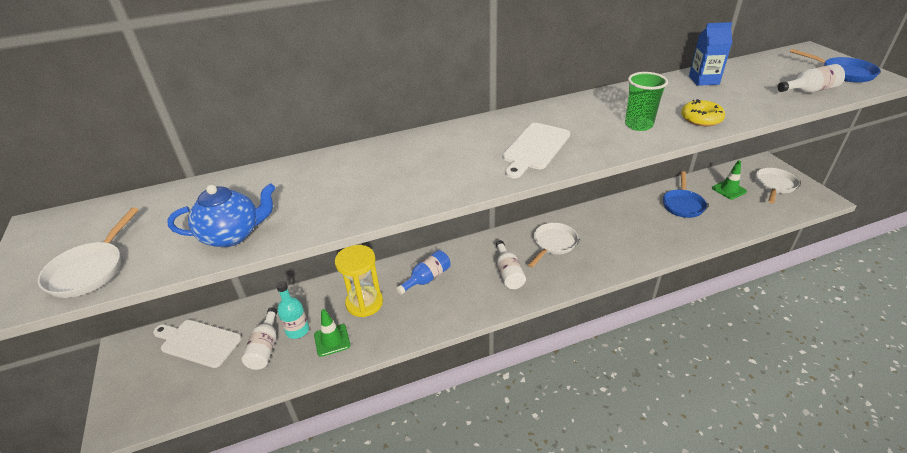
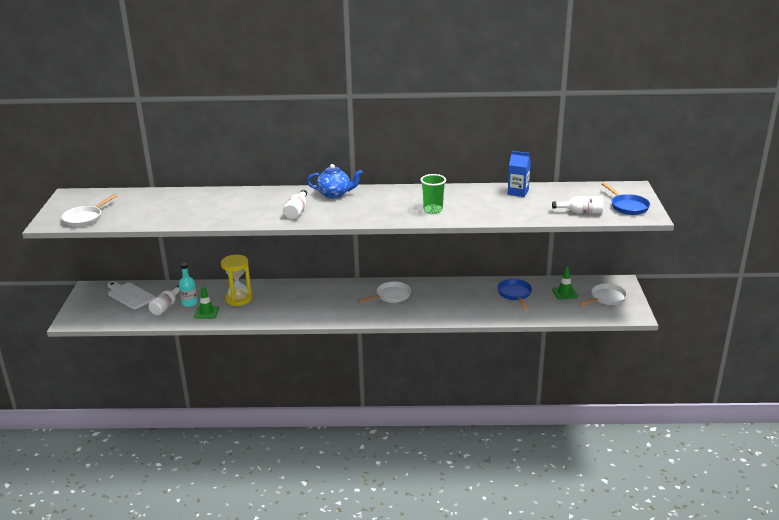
camera: 20 degrees right, 10 degrees down
(232, 235) = (156, 218): blue teapot -> blue teapot (335, 194)
(427, 278) = (288, 295): blue bottle -> none
(508, 273) = (344, 305): white bottle -> white bottle (297, 211)
(535, 148) = (353, 210): white cutting board -> none
(682, 205) = (515, 294): blue pan -> blue pan turned 135 degrees clockwise
(701, 119) = (478, 214): yellow donut -> none

